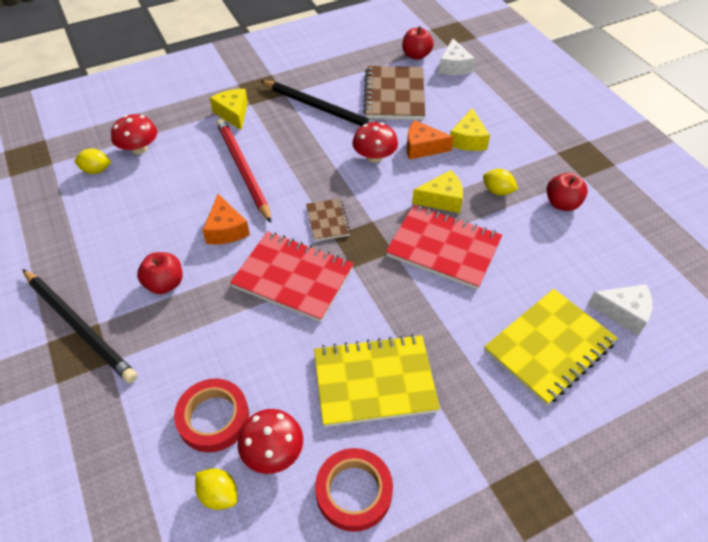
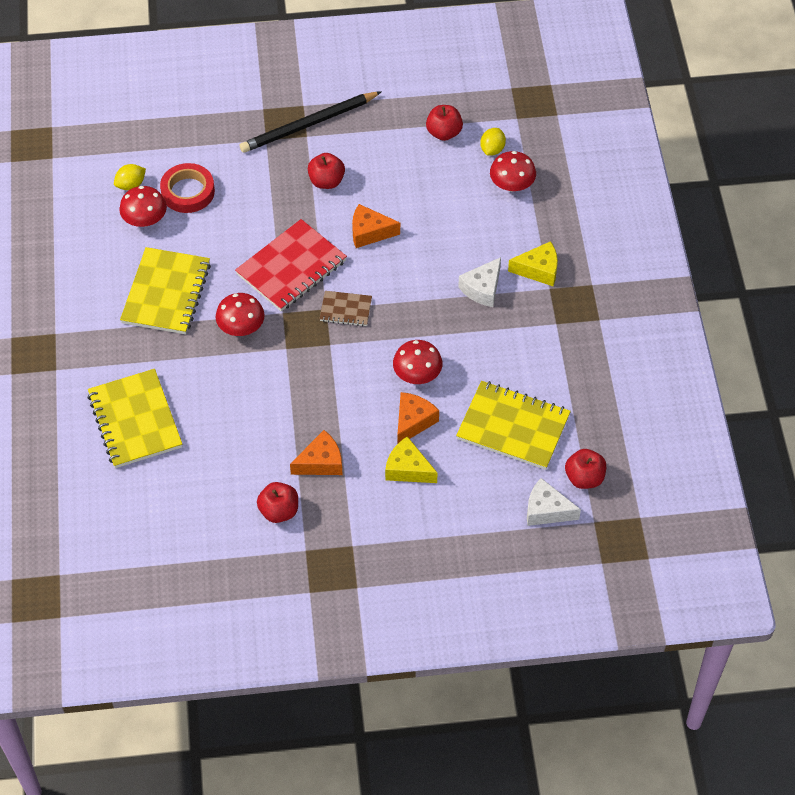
camera: 110 degrees right, 5 degrees up
(78, 209) = (444, 133): none -> red apple
(243, 170) = (445, 260): red pencil -> none
(322, 109) = (515, 351): black pencil -> none
(354, 491) = (93, 256): red tape -> none
(386, 295) = (241, 327): none -> red mushroom
(394, 95) = (513, 427): brown notebook -> yellow notebook
(442, 199) = (331, 410): yellow cheese -> none
(443, 248) = (271, 387): red notebook -> none
(497, 191) = (321, 462): yellow lemon -> orange cheese
(623, 312) = (137, 493): white cheese -> white cheese (482, 288)

